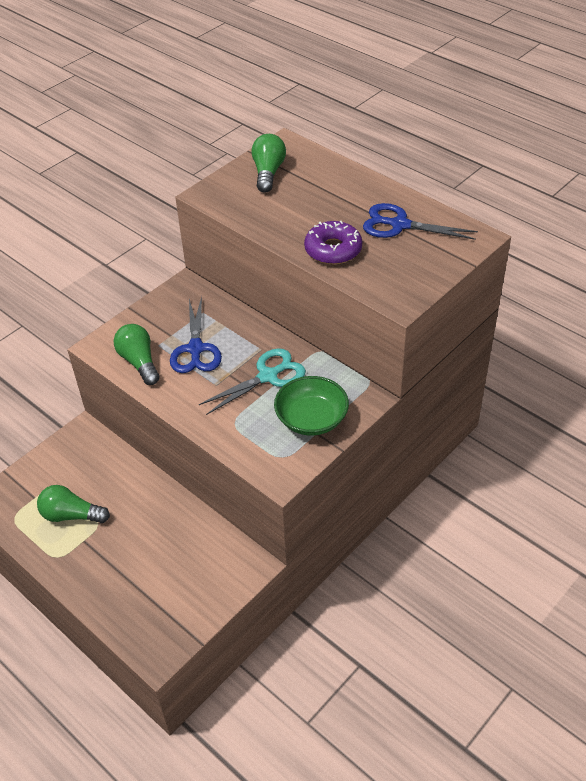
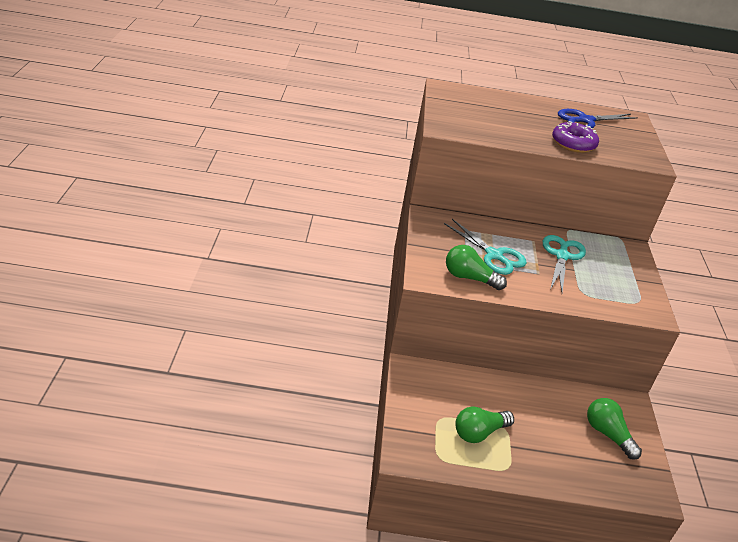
camera: 45 degrees left, 10 degrees down
(195, 349) = (494, 255): blue scissors -> turquoise scissors
(268, 173) = (462, 107): green light bulb -> green light bulb (607, 434)
(311, 419) = (621, 272): green bowl -> none

